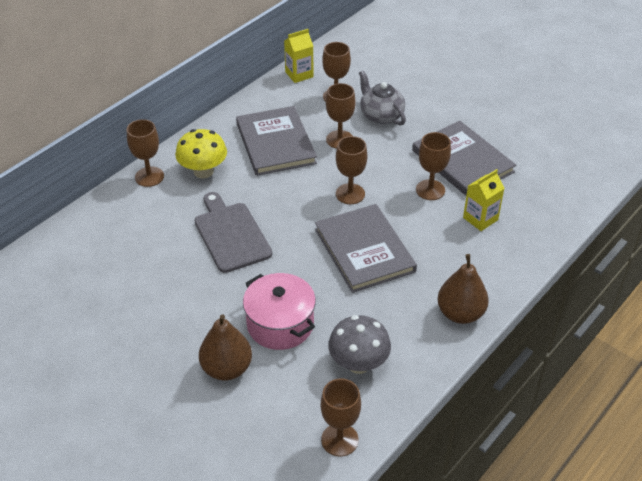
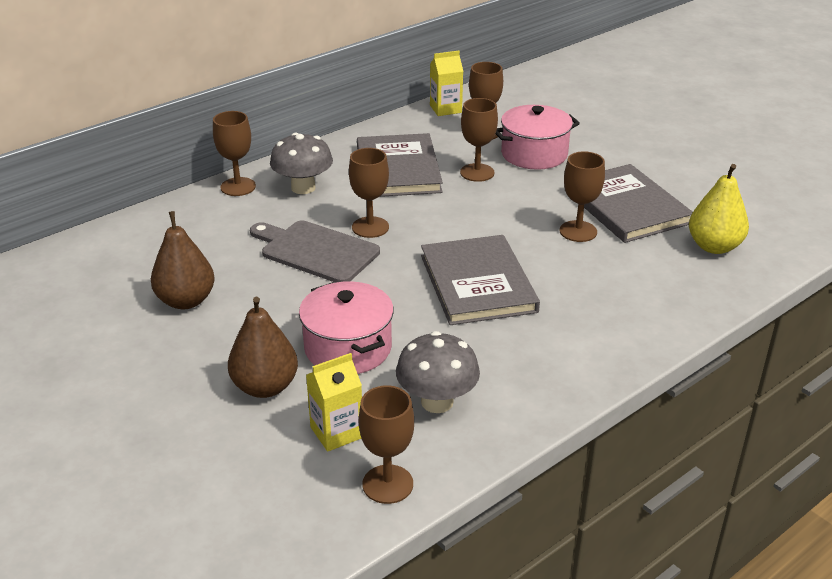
camera: 10 degrees right, 10 degrees down
(203, 171) = (303, 188): yellow mushroom -> grey mushroom
(231, 234) = (316, 251): grey cutting board -> grey cutting board turned 45 degrees counterclockwise
(350, 194) = (475, 226): brown goblet -> brown goblet (370, 227)
(381, 115) = (534, 154): grey teapot -> pink pot
(460, 313) = (587, 363): brown pear -> brown pear (186, 301)
(480, 219) = (636, 266): yellow carton -> yellow carton (336, 432)
(534, 192) = (714, 246): none -> yellow pear

